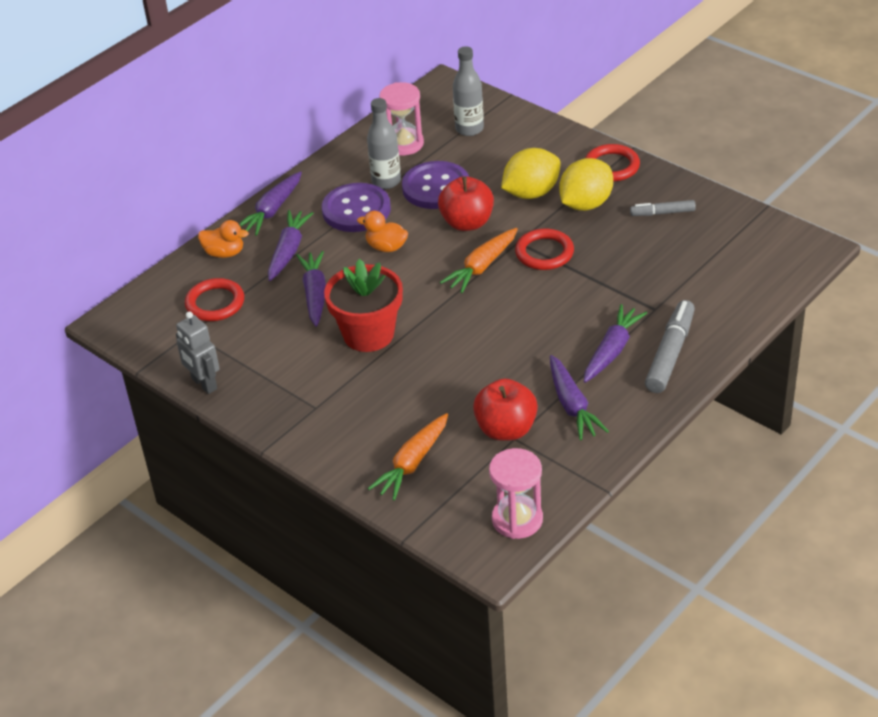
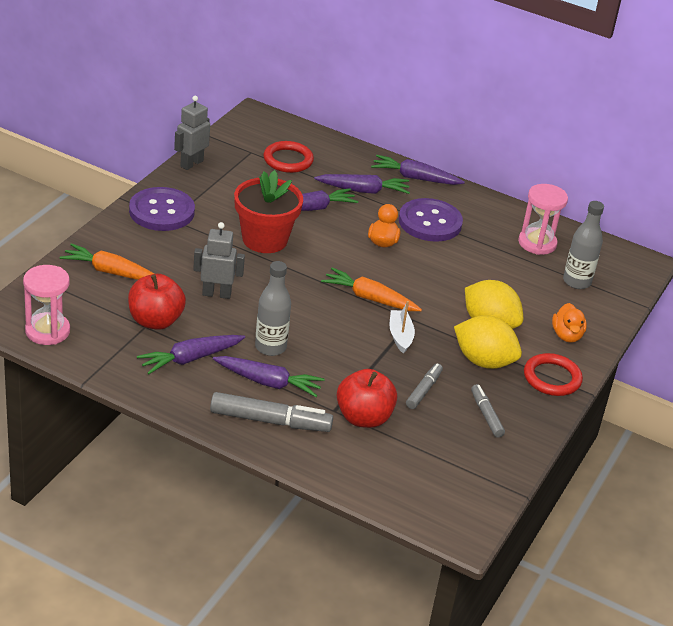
camera: 70 degrees right, 5 degrees down
(224, 253) = (352, 159): orange duck -> orange duck (566, 335)
(386, 181) = (476, 236): grey bottle -> grey bottle (270, 347)
(436, 187) = (477, 266): purple button -> purple button (161, 211)
(462, 378) = (216, 294): none -> grey robot
(467, 223) = (431, 287): red apple -> red apple (363, 418)
(544, 253) = (400, 336): red ring -> white boat
(627, 247) = (424, 390): none -> grey marker

